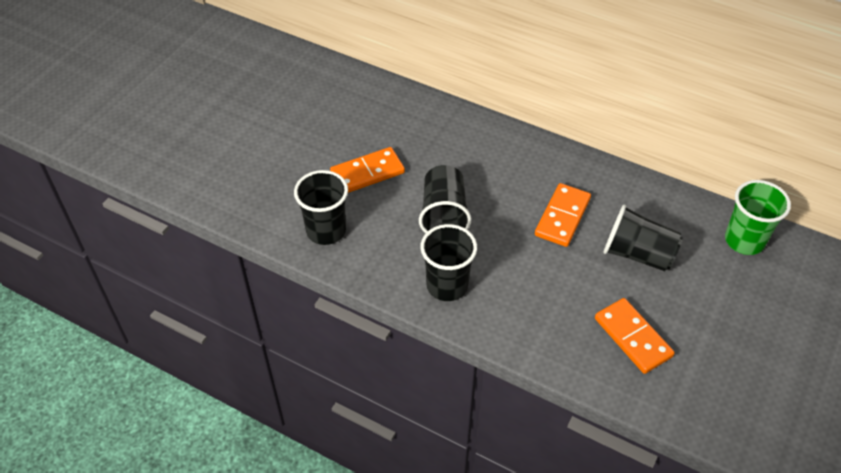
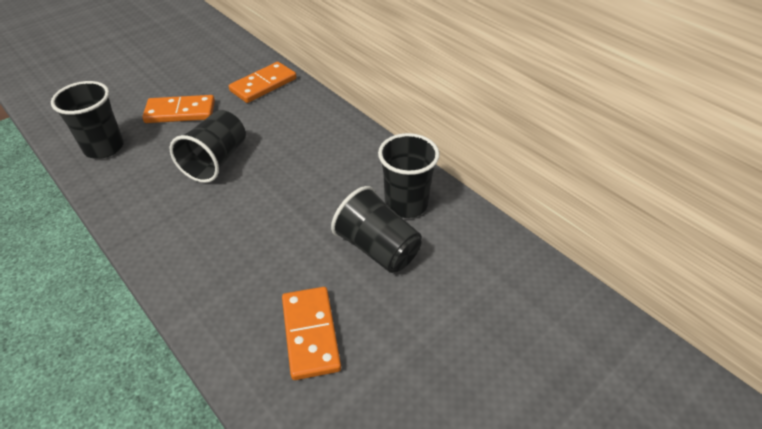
camera: 20 degrees right, 5 degrees down
(447, 285) = (165, 223): black cup -> black cup (406, 204)
(562, 217) = (325, 192): orange domino -> orange domino (263, 85)
(744, 240) = (507, 268): green cup -> none

